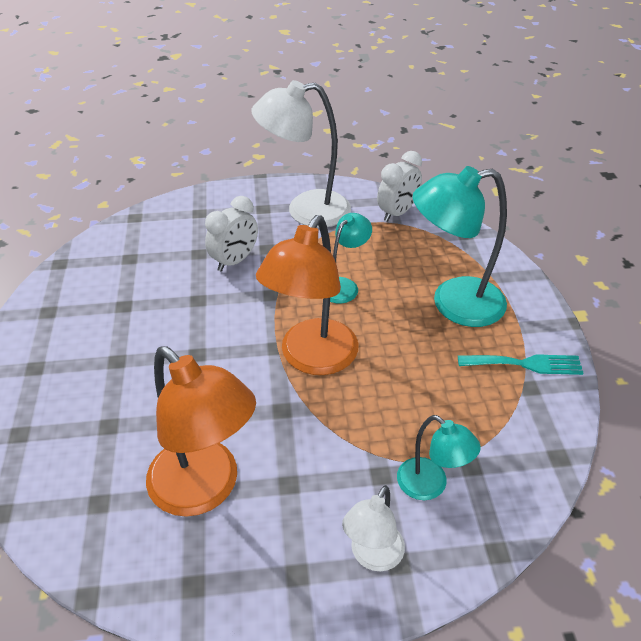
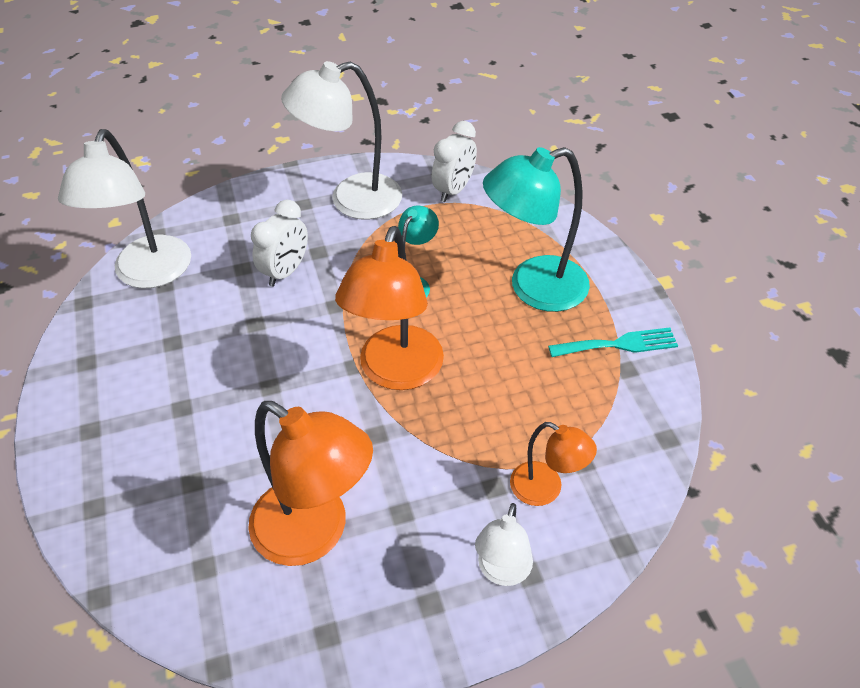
camera: 10 degrees left, 5 degrees up
(118, 248) = (148, 274): none -> white lamp
(430, 486) = (546, 489): turquoise lamp -> orange lamp

